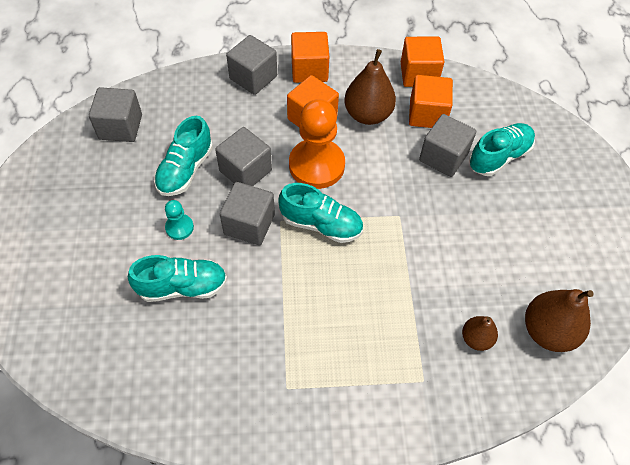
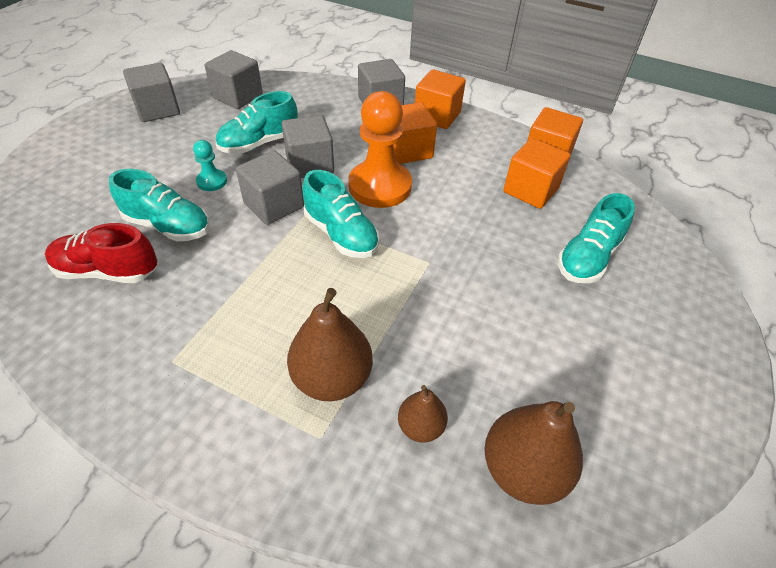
camera: 30 degrees right, 10 degrees down
(173, 350) = (108, 271): none -> red shoe
(368, 114) = (466, 167): brown pear -> brown pear (332, 378)
(443, 157) = (520, 232): grey cube -> grey cube (158, 109)
(499, 157) = (588, 258): turquoise shoe -> turquoise shoe turned 135 degrees clockwise

